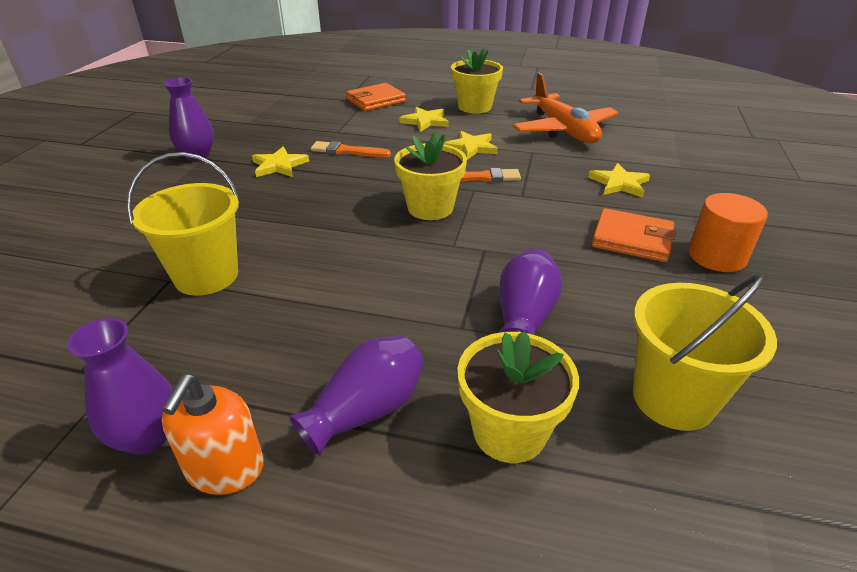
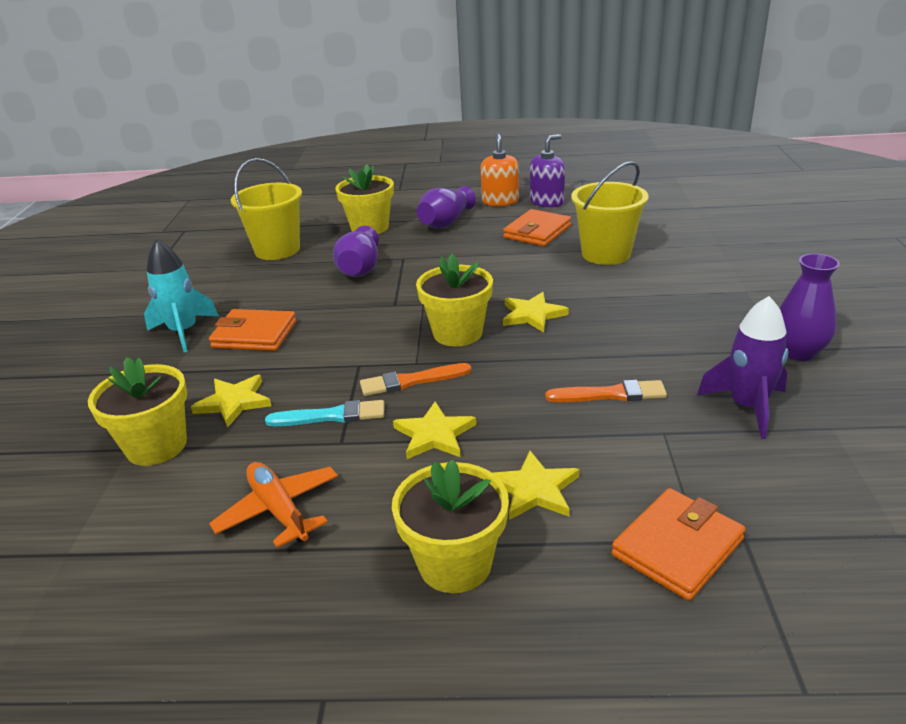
camera: 170 degrees right, 5 degrees down
(147, 436) = (547, 202): purple vase -> purple soap dispenser
(244, 342) = (537, 232): none -> orange wallet
(276, 135) = (747, 407): none -> purple rocket
(279, 165) = (674, 355): yellow star -> yellow star (532, 315)
(540, 165) = (331, 416): none -> turquoise brush
(563, 130) = (279, 510): orange plane -> orange plane, size x0.63
(661, 165) = (156, 446): none -> yellow flower pot
(716, 256) = (184, 332): orange cylinder -> turquoise rocket

